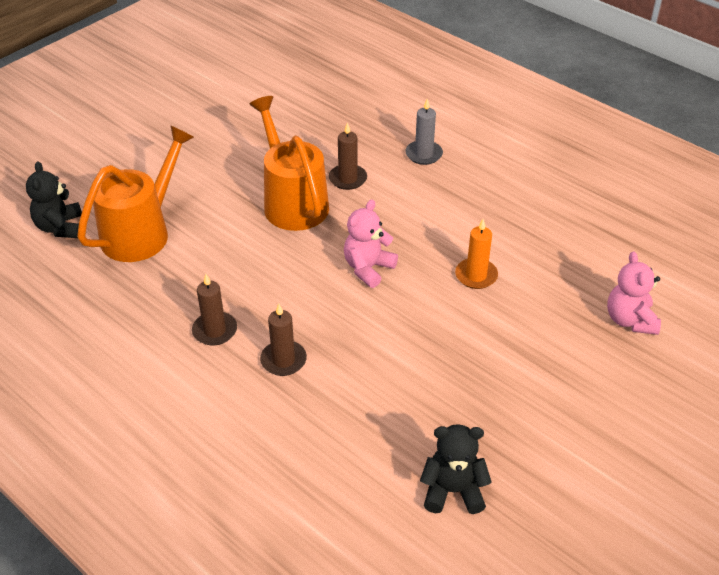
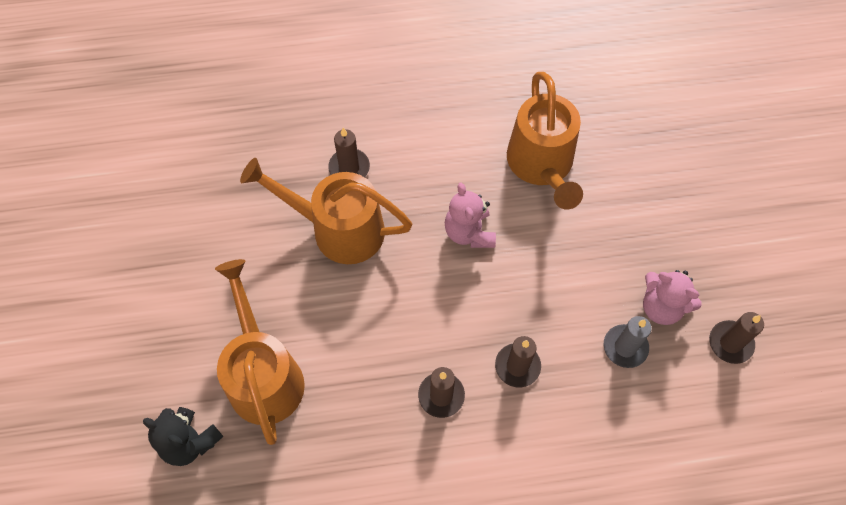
camera: 50 degrees left, 20 degrees up
(423, 154) = (372, 92): grey candle -> grey candle (625, 347)
(453, 491) = (730, 343): black teddy bear -> brown candle
(476, 275) = (542, 166): orange candle -> orange watering can
(630, 320) = (667, 109): pink teddy bear -> pink teddy bear (661, 307)

